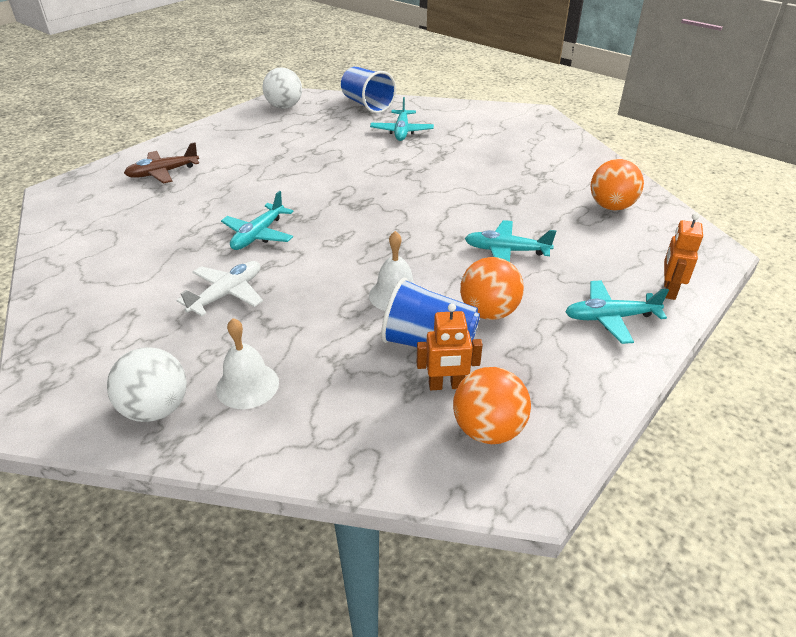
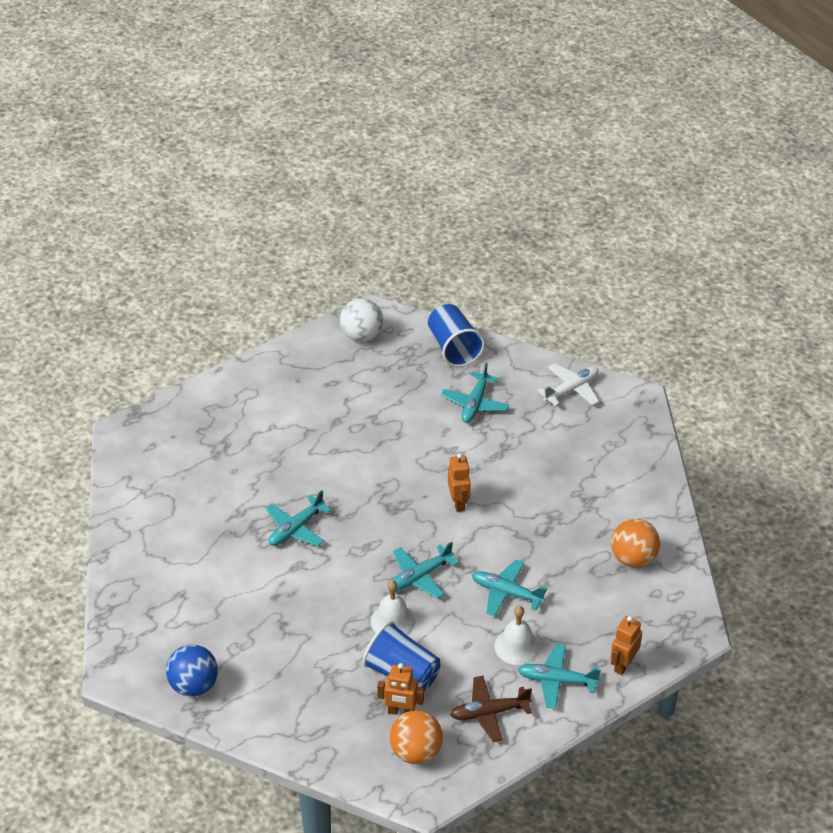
camera: 15 degrees right, 5 degrees up
(156, 409) = (194, 685): white ball -> blue ball
(163, 173) = (221, 425): brown plane -> brown plane (489, 713)
(227, 294) = (258, 591): white plane -> white plane (571, 389)
(247, 385) = (259, 680): white bell -> white bell (517, 646)
(407, 253) = (419, 577): none -> turquoise plane
(420, 192) = (458, 502): none -> orange robot
(488, 312) = (461, 654): orange ball -> none

